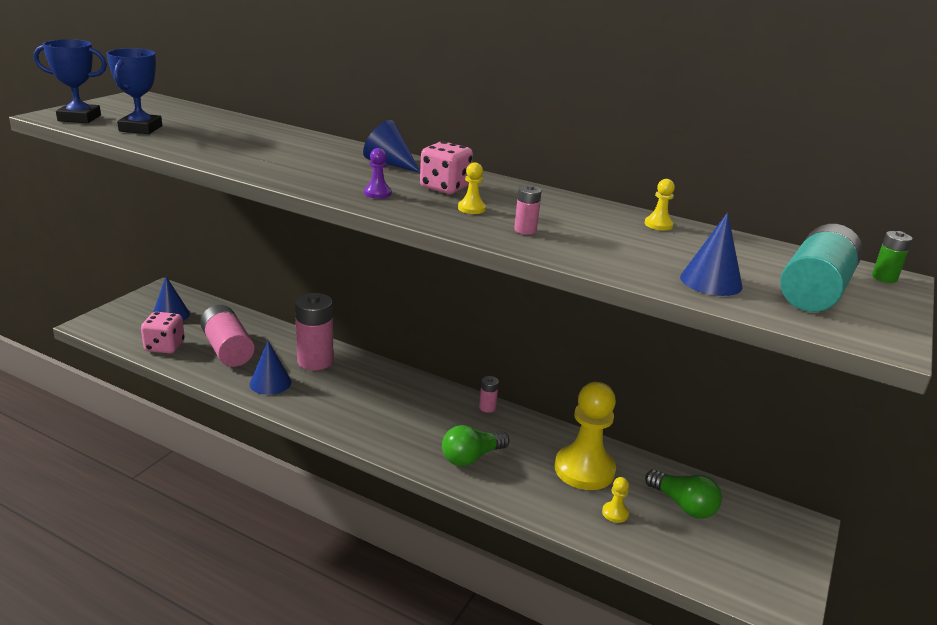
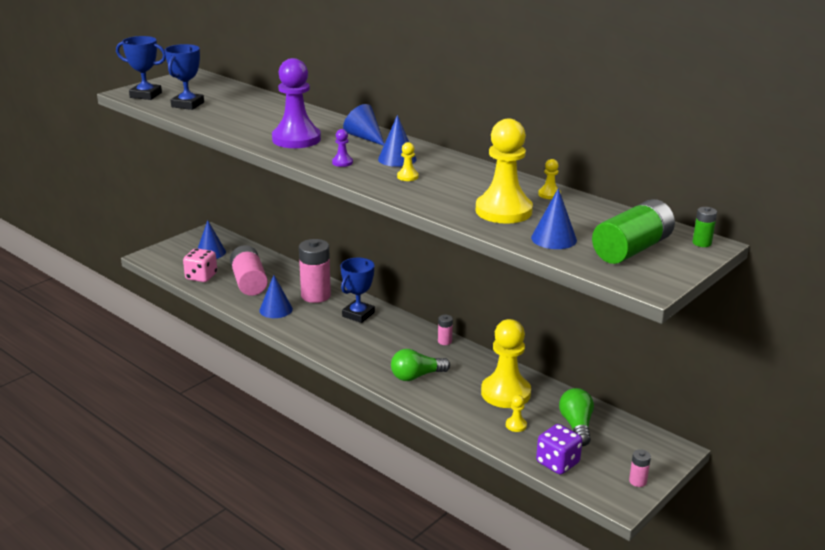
camera: 15 degrees right, 0 degrees up
(303, 167) = (296, 139): none -> purple pawn
(374, 381) = (358, 314): none -> blue trophy
(445, 187) = (397, 159): pink dice -> blue cone
(525, 230) = (438, 195): pink battery -> pink battery (637, 481)
(621, 247) = (503, 211): none -> yellow pawn
(683, 505) = (576, 426): green light bulb -> green light bulb turned 150 degrees counterclockwise
(687, 562) = (557, 463): none -> purple dice
(814, 290) = (631, 249): turquoise battery -> green battery

